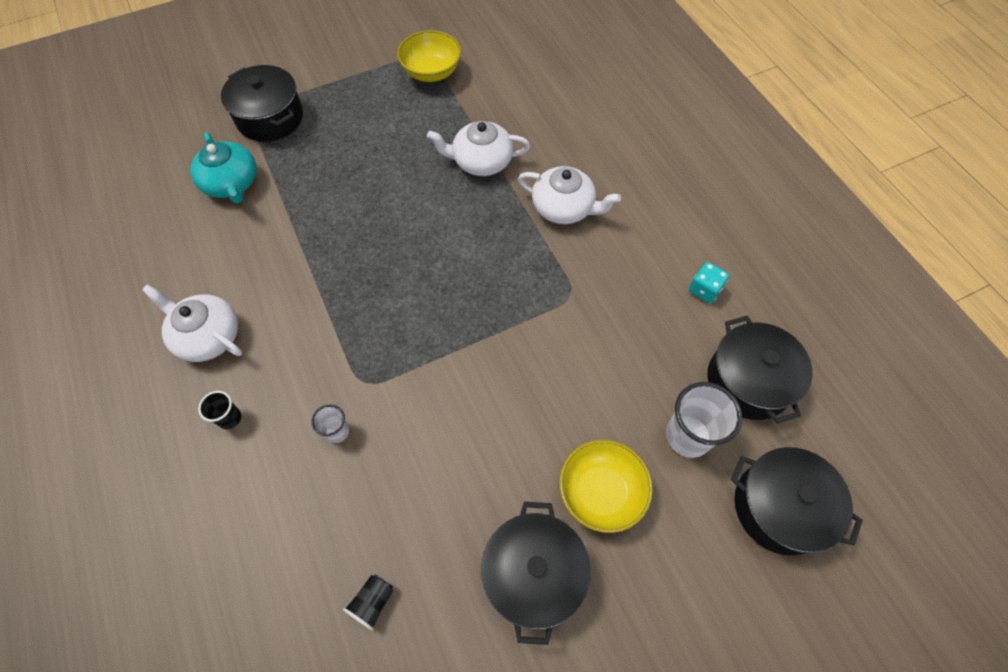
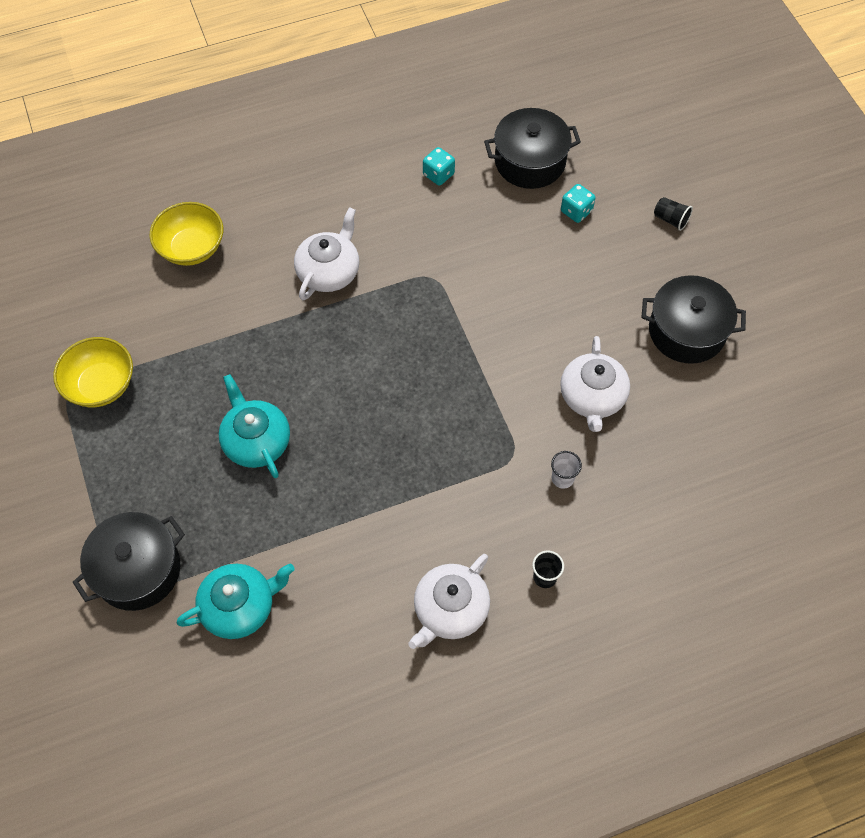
camera: 85 degrees left, 0 degrees up
(372, 602) = (711, 447): black cup -> black cup (670, 219)
(381, 175) = (256, 441): none -> turquoise teapot
(481, 161) = (253, 341): white teapot -> white teapot (592, 397)
(600, 492) = (622, 278): yellow bowl -> yellow bowl (192, 248)
(688, 436) = (576, 211): white cup -> turquoise dice
(779, 507) = (635, 164): black pot -> none

